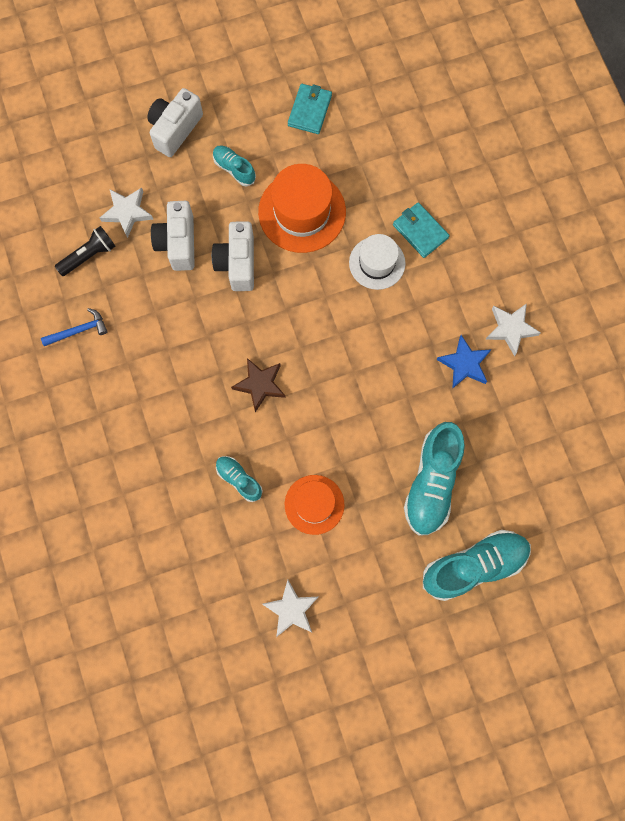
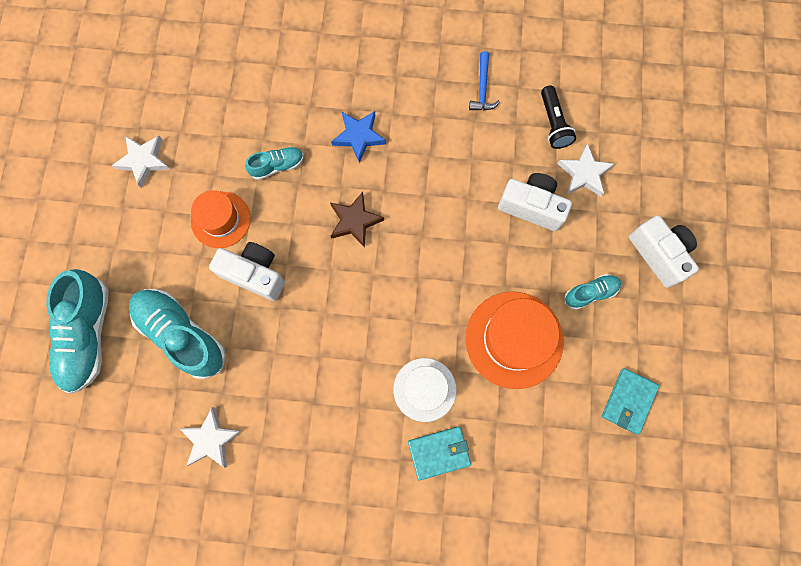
camera: 115 degrees right, 0 degrees up
(237, 263) = (486, 252): white camera -> white camera (255, 274)
(309, 110) = (628, 401): turquoise wallet -> turquoise wallet turned 75 degrees clockwise
(464, 364) = (277, 425): blue star -> blue star (359, 136)
(510, 329) = (289, 494): white star -> white star (211, 439)

